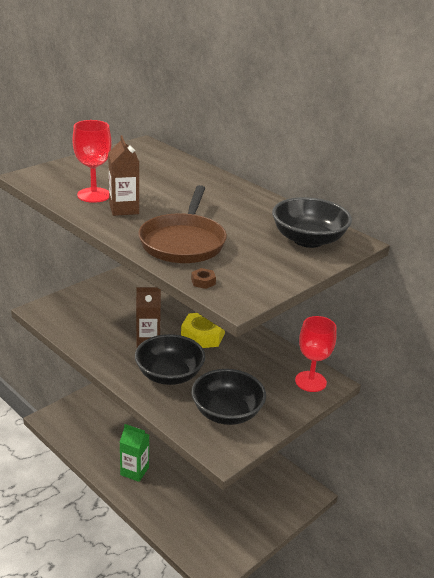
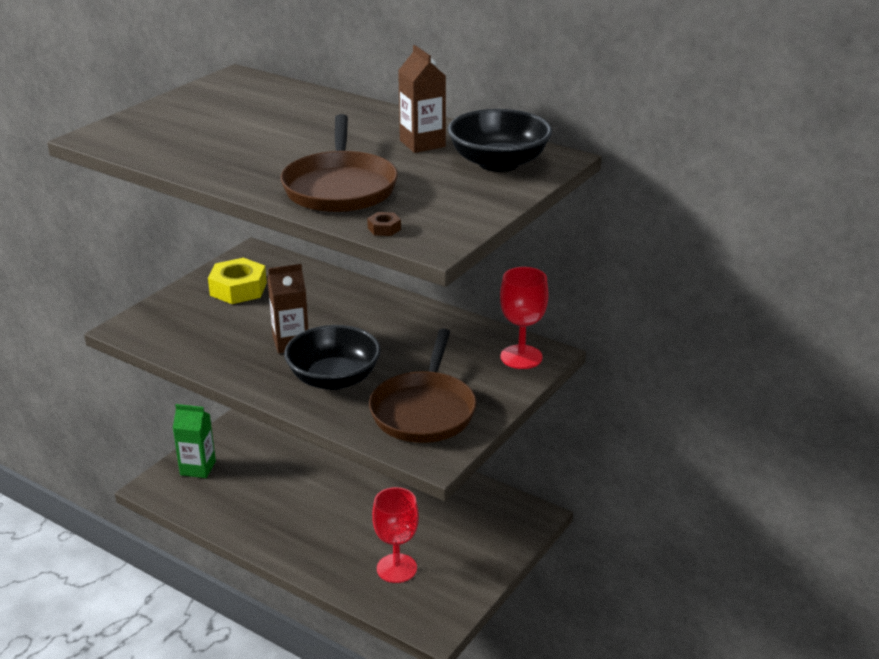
camera: 10 degrees left, 0 degrees up
(94, 195) = (196, 147): red goblet -> red goblet (396, 568)
(124, 209) = (244, 159): brown carton -> brown carton (422, 144)
(134, 471) = (294, 531): green carton -> green carton (198, 468)
(202, 336) = (363, 325): yellow nut -> yellow nut (238, 289)
(227, 412) = (424, 410): black bowl -> brown pan

